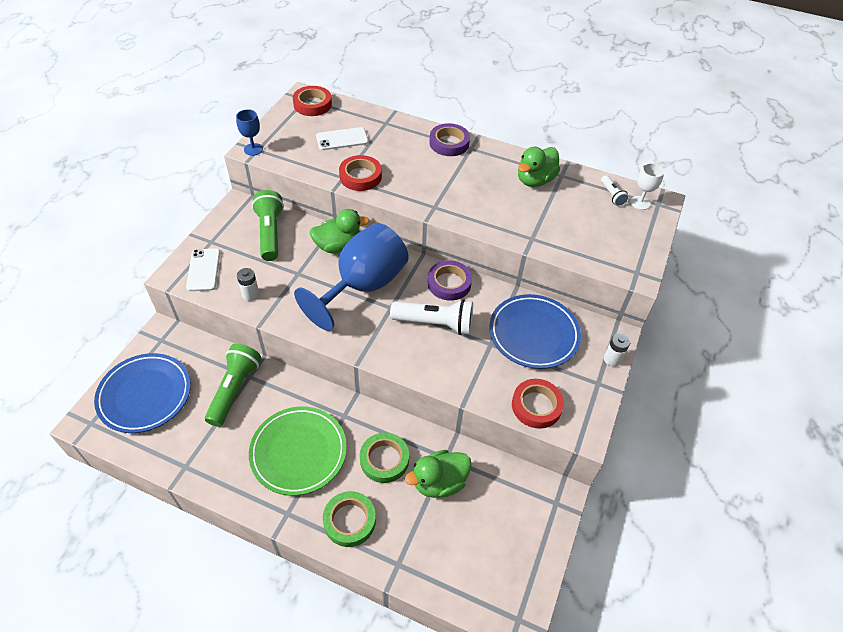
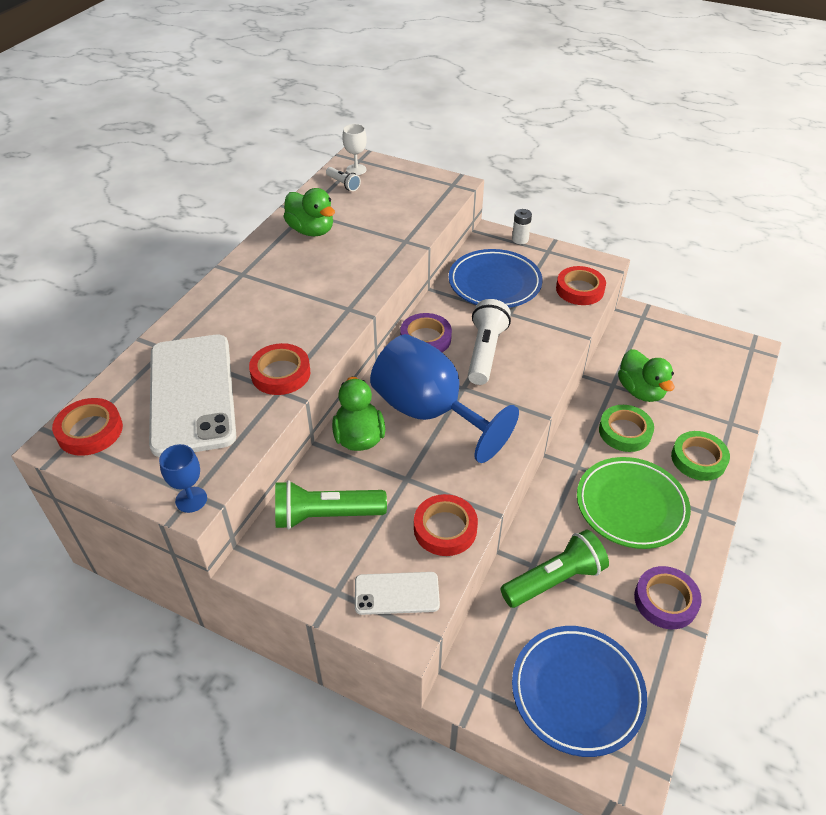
camera: 85 degrees left, 5 degrees down
(234, 389) = (555, 580): green flashlight -> green flashlight turned 135 degrees clockwise
(250, 294) = (445, 528): white battery -> red tape
(342, 139) = (192, 394): white phone -> white phone, size x2.06
(449, 143) = (227, 291): purple tape -> purple tape (665, 600)
(612, 195) = (343, 184): white flashlight -> white flashlight turned 60 degrees clockwise

